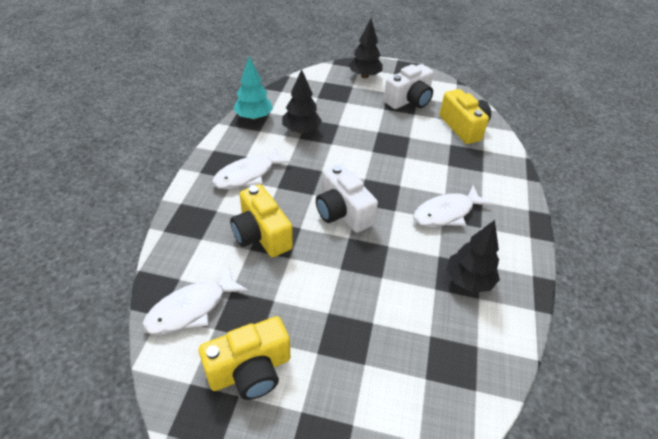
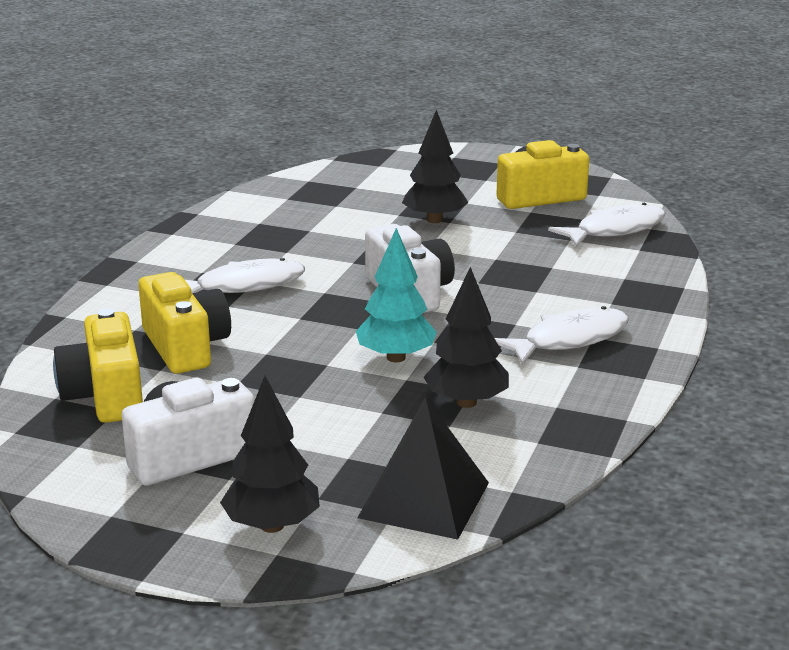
camera: 170 degrees left, 20 degrees down
(254, 117) = (574, 432): turquoise tree -> turquoise tree (396, 357)
(261, 235) = (536, 277): yellow camera -> yellow camera (185, 347)
(314, 86) = (424, 499): none -> black pyramid
(468, 280) = (261, 233): black tree -> black tree (434, 220)

